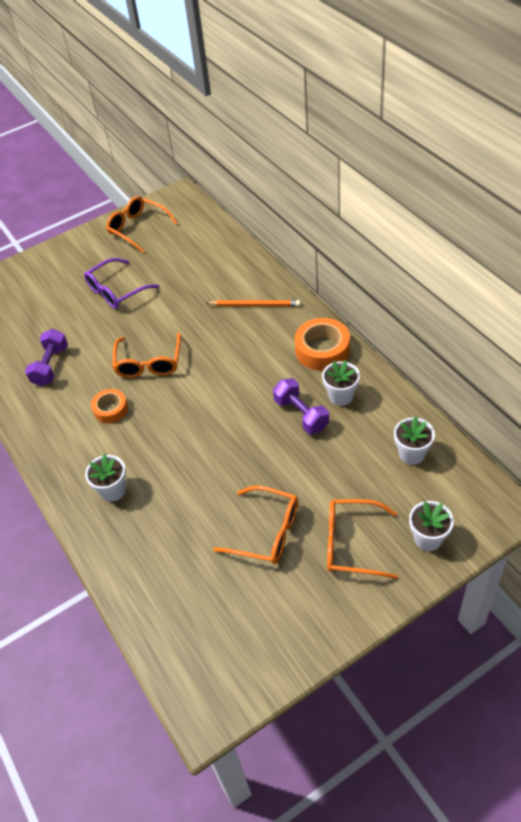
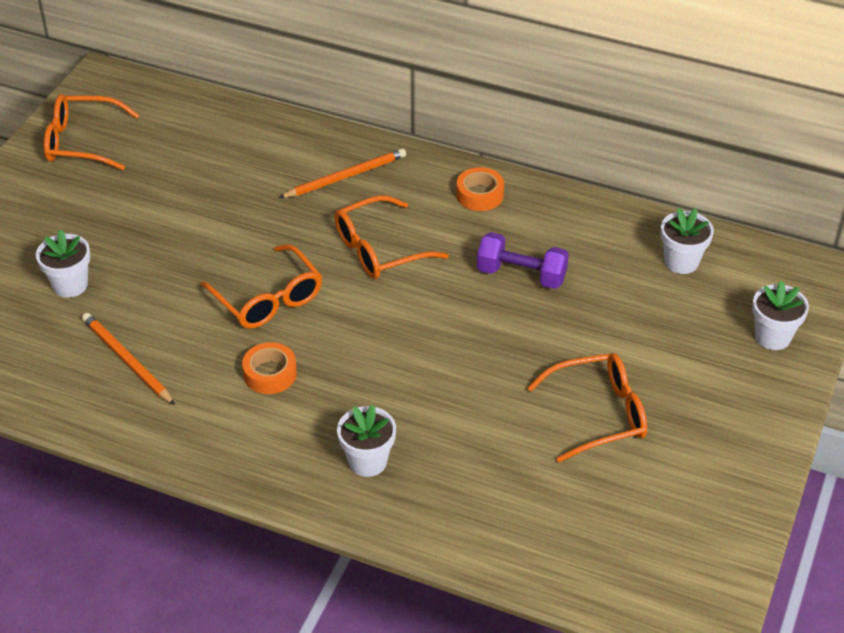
camera: 40 degrees left, 5 degrees down
(50, 366) = (127, 360): purple dumbbell -> orange pencil
(116, 291) = (130, 231): purple glasses -> none
(322, 350) = (480, 195): orange tape -> orange tape, size x0.62
(341, 396) = (549, 236): white flower pot -> white flower pot (70, 285)
(351, 543) = (701, 380): orange glasses -> orange glasses (379, 249)

